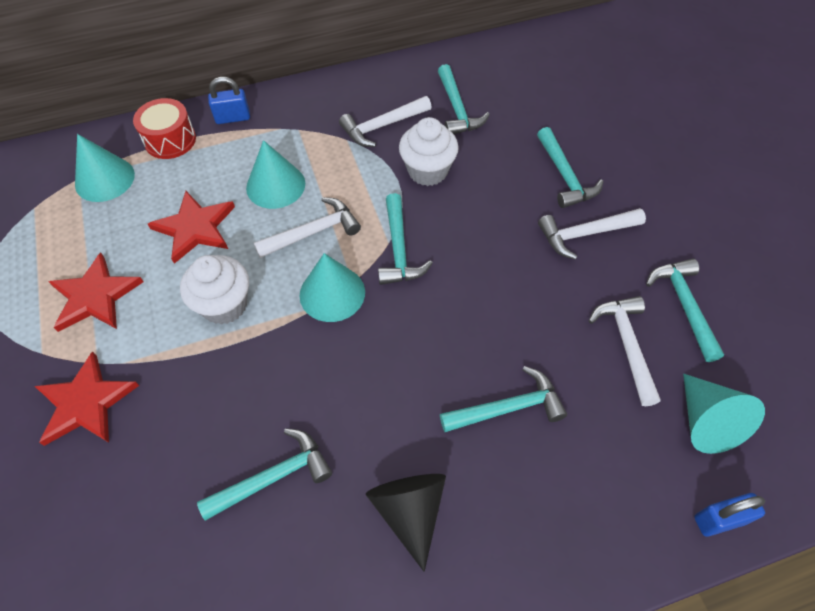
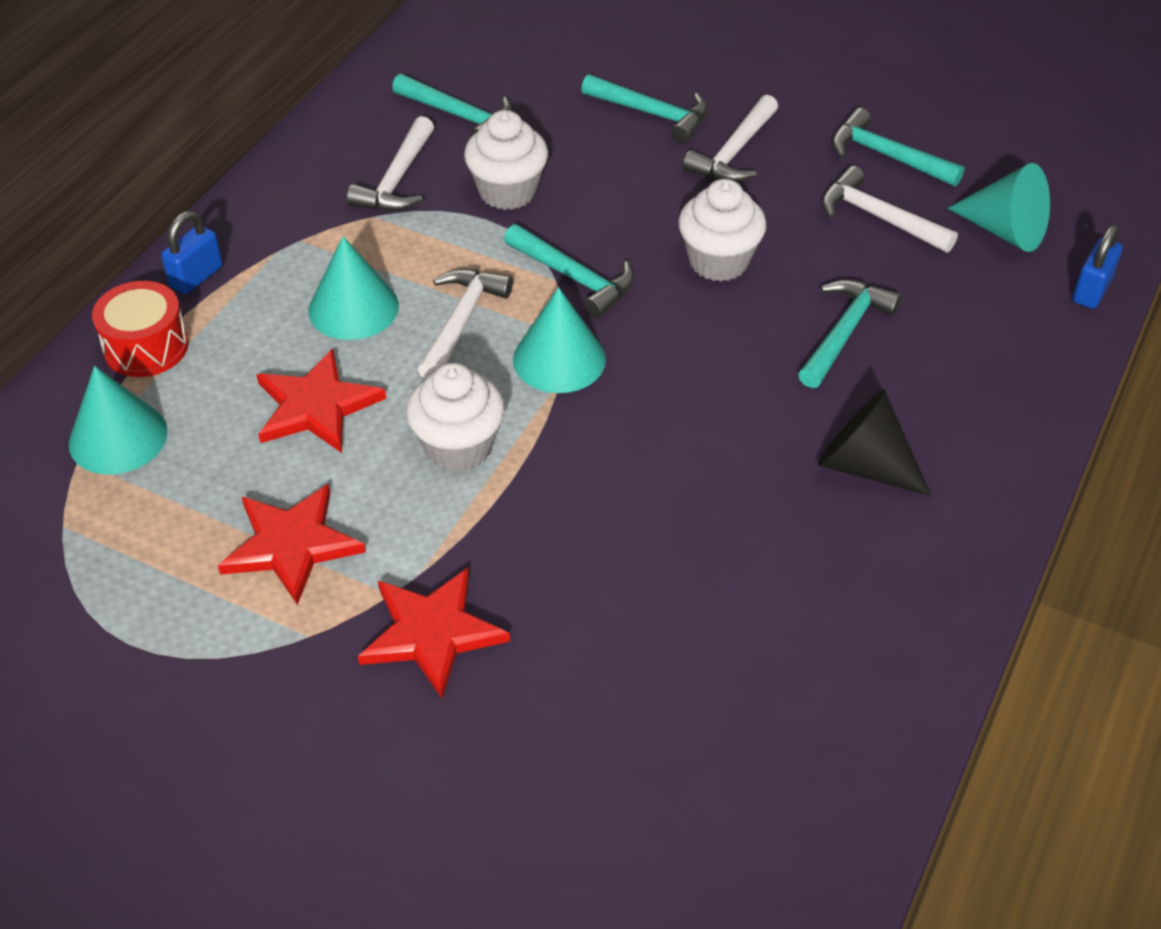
camera: 45 degrees left, 10 degrees down
(273, 477) = (713, 536): turquoise hammer -> none
(490, 299) = (719, 261): none -> white cupcake

